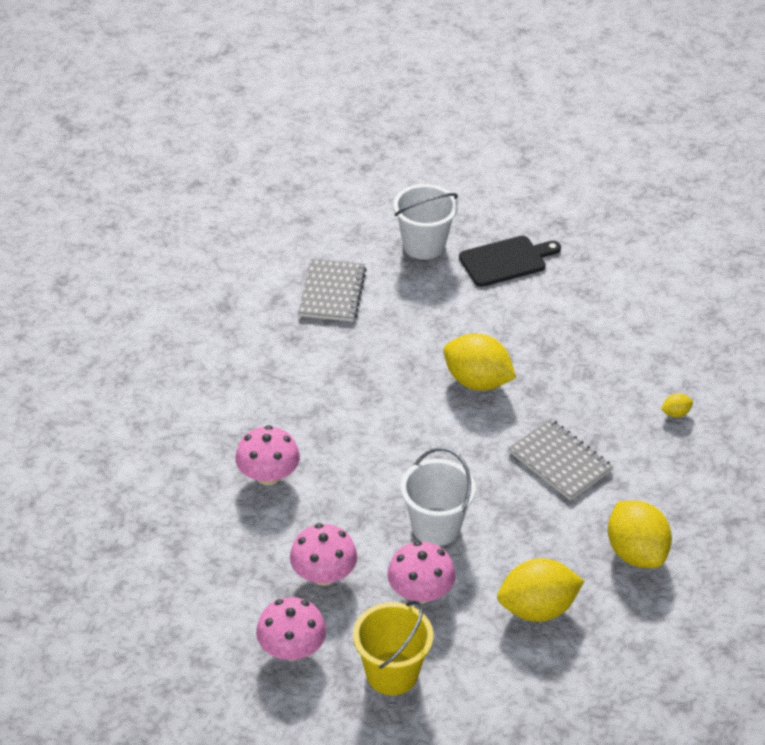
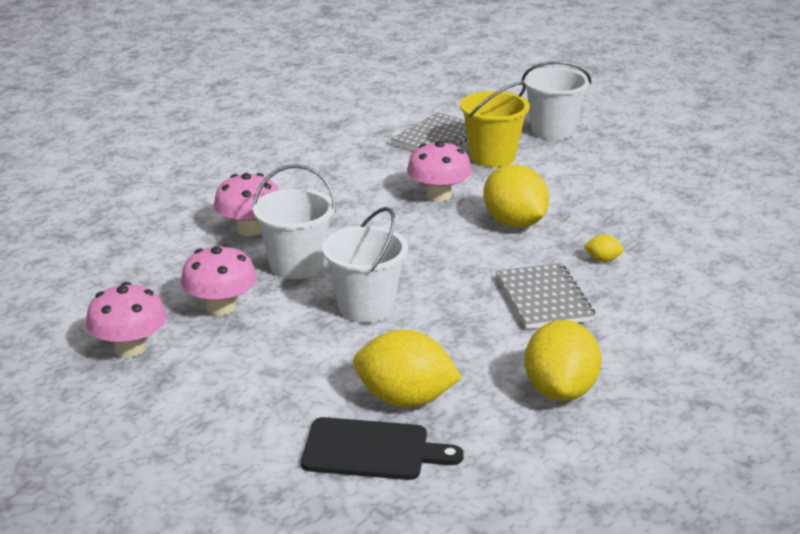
camera: 30 degrees right, 15 degrees down
(343, 503) = (296, 265): none -> white bucket
(392, 673) = (202, 398): yellow bucket -> yellow bucket (492, 157)
(420, 592) = (298, 348): pink mushroom -> pink mushroom (438, 195)
(506, 261) = (624, 157): black cutting board -> black cutting board (372, 450)
(675, 413) = (707, 300): yellow lemon -> yellow lemon (603, 260)

